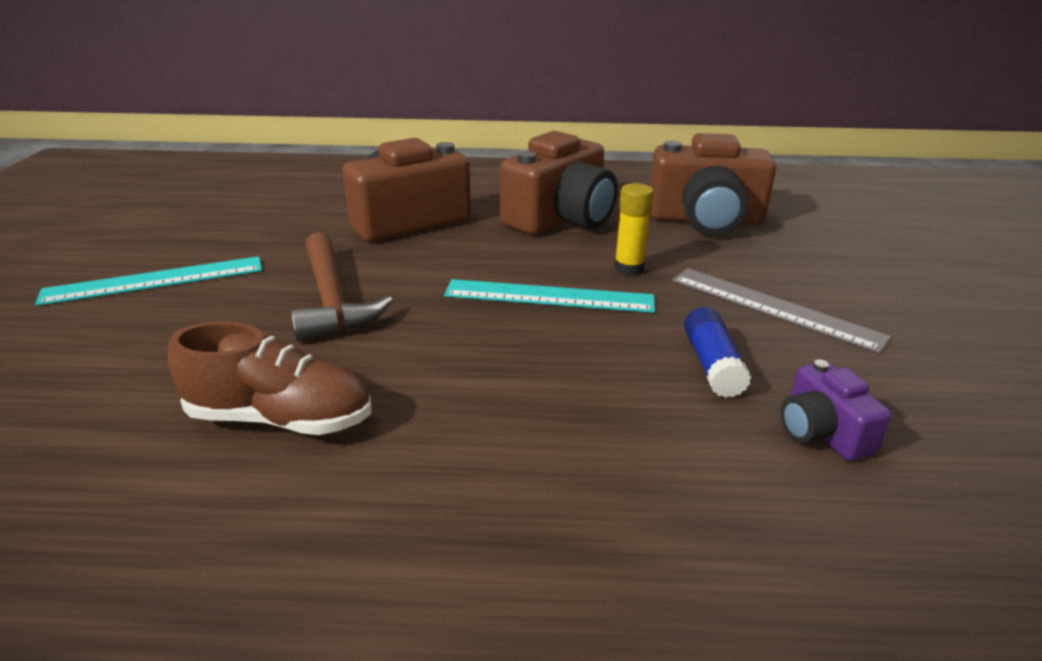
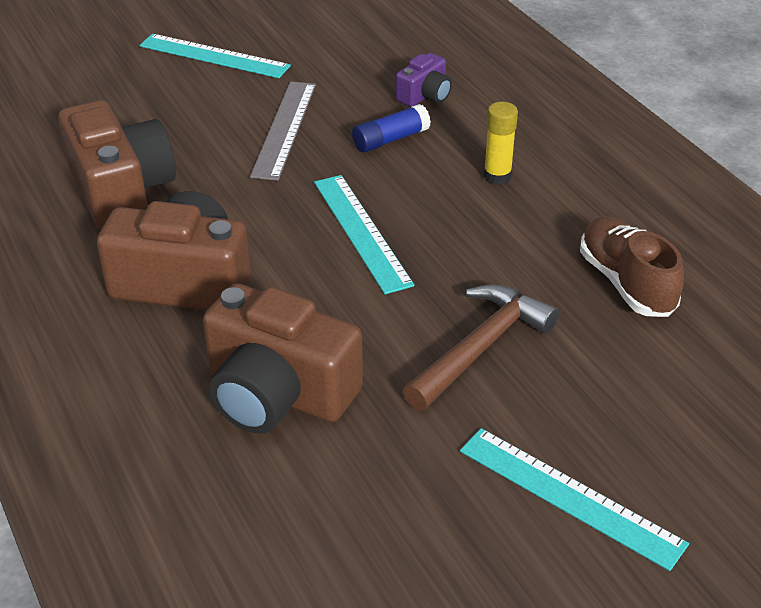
camera: 120 degrees left, 10 degrees up
(629, 269) = (273, 207): yellow glue stick -> yellow glue stick (497, 176)
(975, 308) = (214, 56): none -> turquoise ruler

